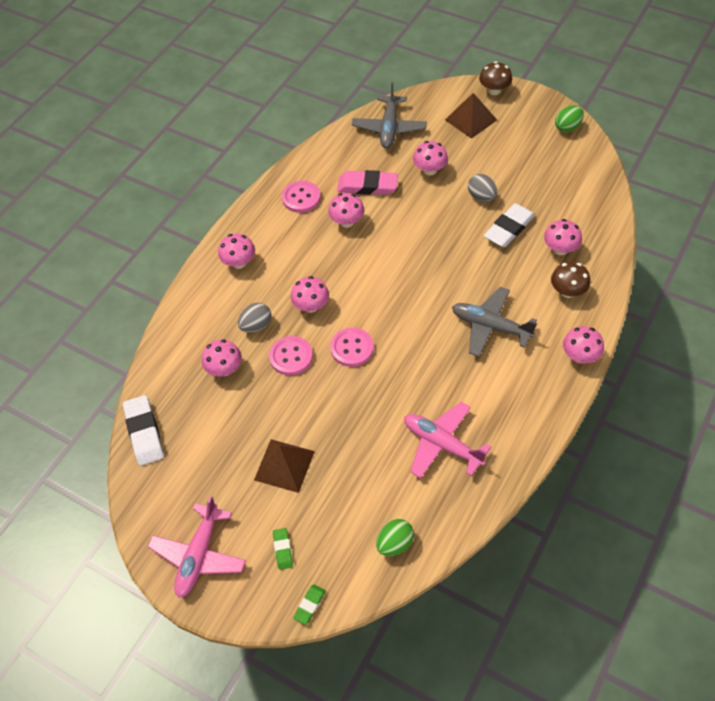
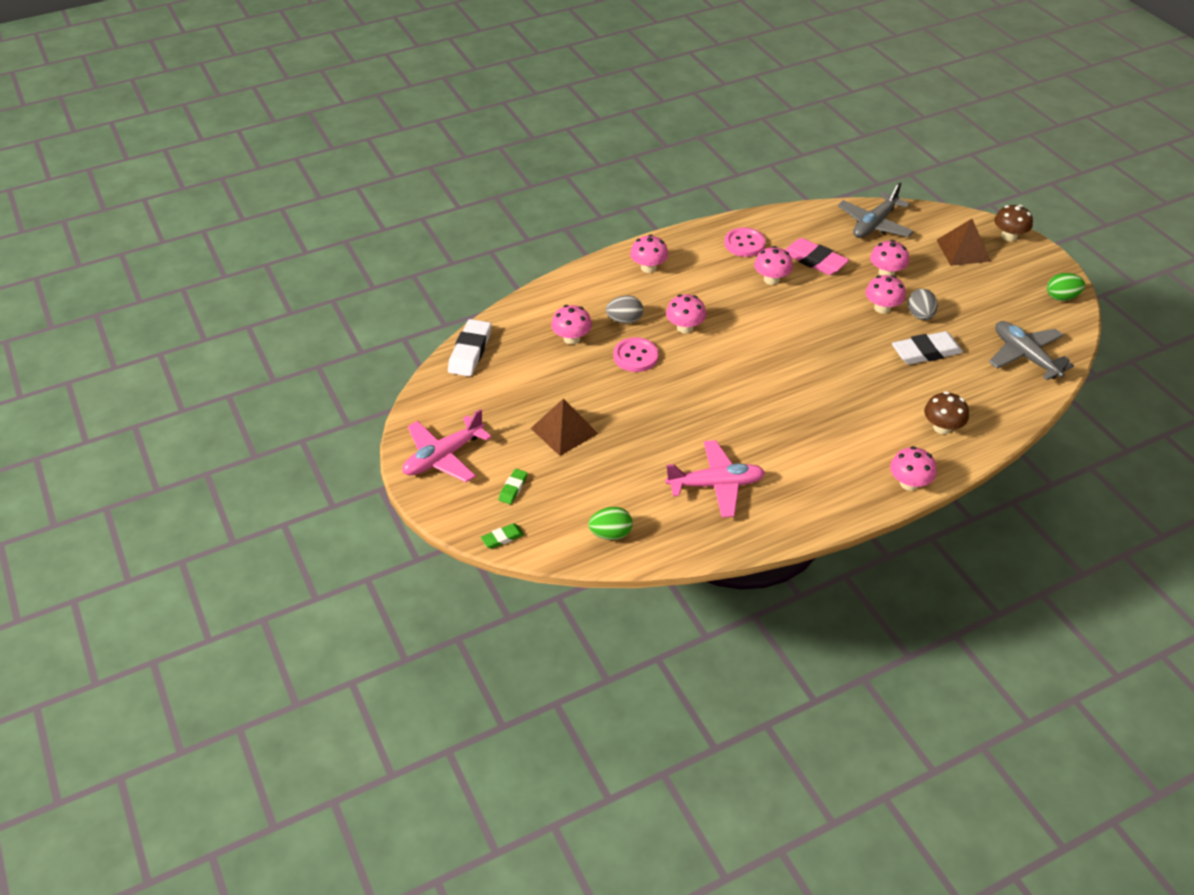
camera: 30 degrees right, 10 degrees down
(352, 348) = (695, 375): pink button -> none
(442, 444) = (715, 485): pink plane -> pink plane turned 105 degrees clockwise
(490, 326) = (839, 419): grey plane -> grey plane (1025, 356)
(560, 249) = (964, 391): pink mushroom -> pink mushroom (882, 308)

